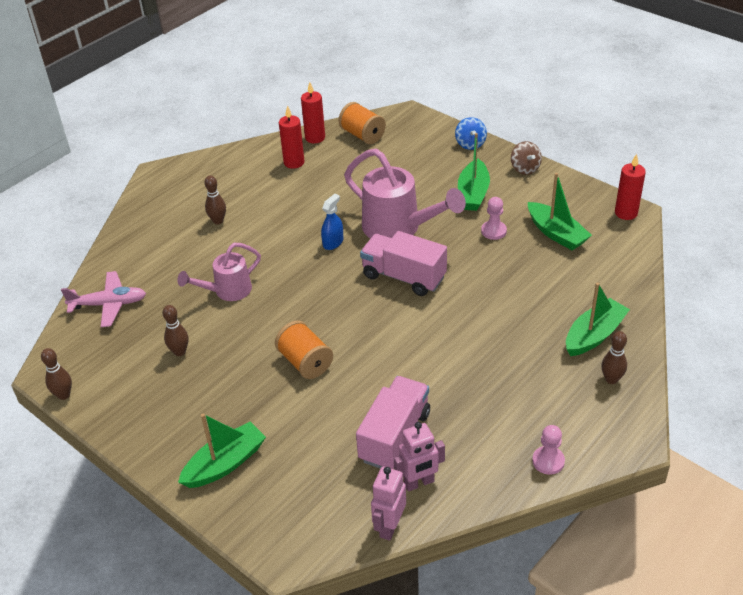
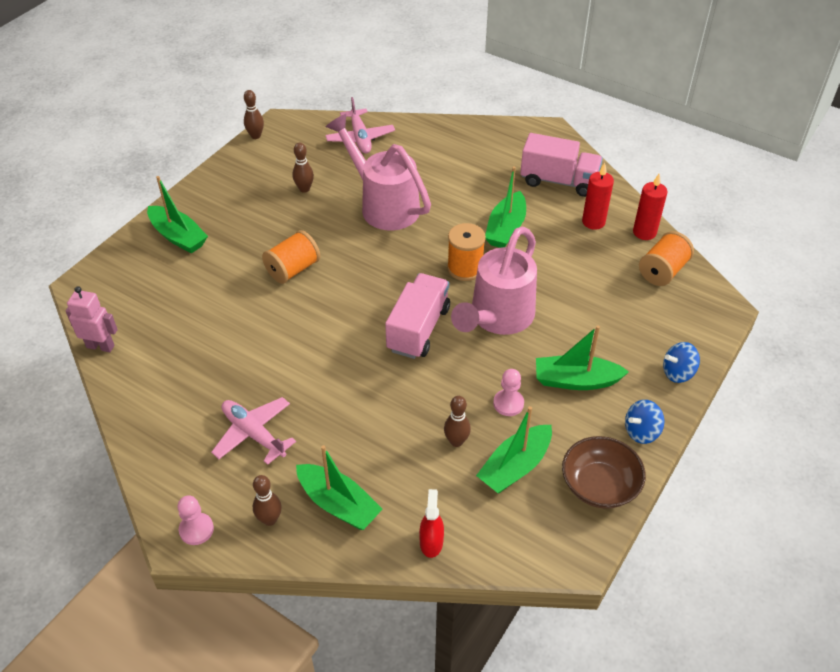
camera: 80 degrees right, 5 degrees up
(218, 221) = (483, 182): brown bowling pin -> brown bowling pin (456, 441)
(227, 291) = (383, 205): pink watering can -> pink watering can, size x1.66
(287, 213) = (506, 228): none -> green boat
(333, 242) = (465, 268): blue spray bottle -> orange spool
(394, 436) = (200, 341): pink truck -> pink truck (558, 181)
(419, 483) = (145, 362): pink robot -> none
(518, 391) = (253, 434): none -> pink plane
(525, 168) = (641, 431): brown spinning top -> blue spinning top
(548, 461) = (160, 460): pink pawn -> pink pawn (196, 529)
(573, 194) = (599, 485): none -> brown bowl
(626, 213) = (573, 546): red candle -> none
(627, 283) = (431, 542): none -> red spray bottle

